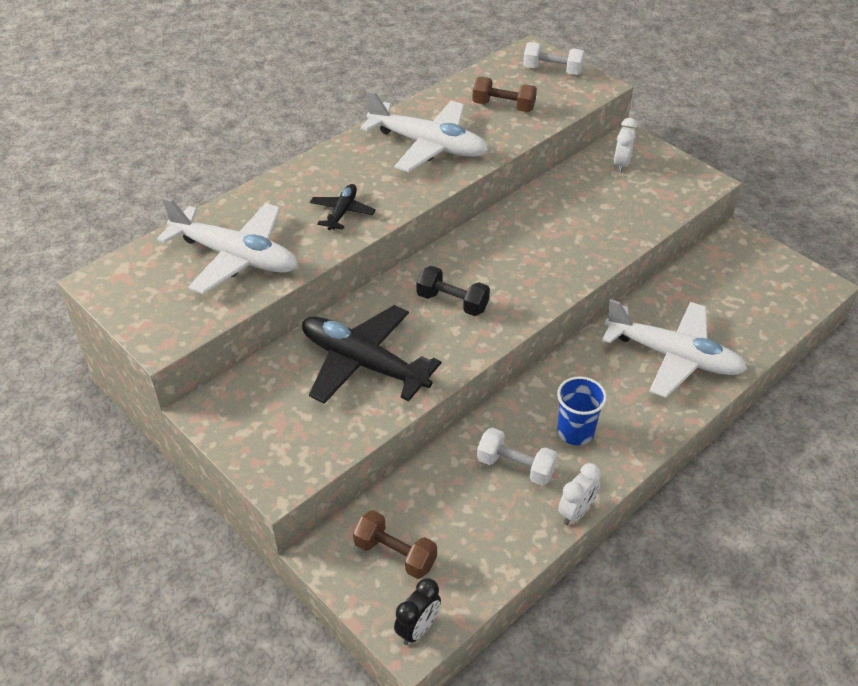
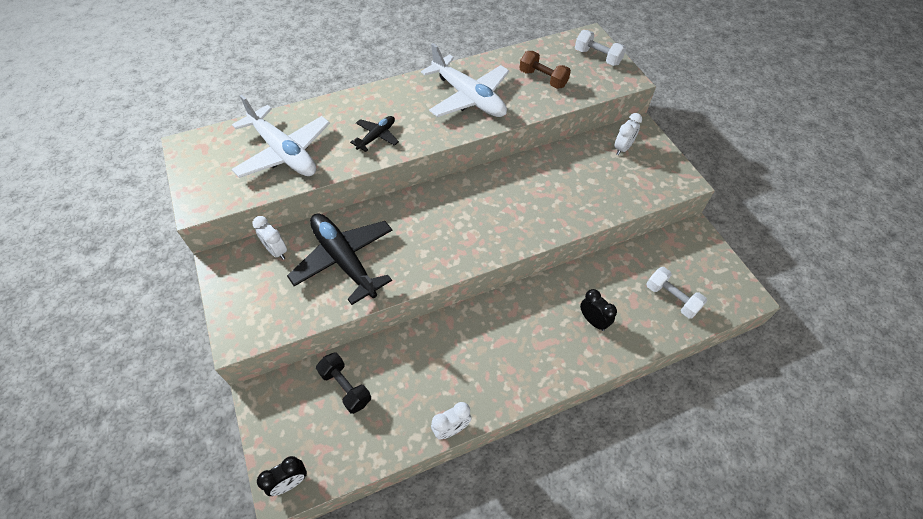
camera: 20 degrees right, 10 degrees up
(271, 377) = (276, 251): none -> white clock
(395, 554) = (306, 415): brown dumbbell -> none
(452, 302) = (433, 229): black dumbbell -> black dumbbell (346, 387)
(515, 467) = (426, 374): white dumbbell -> white dumbbell (671, 298)
(575, 432) = (485, 360): blue cup -> none
(674, 356) = (593, 321): white plane -> black clock

